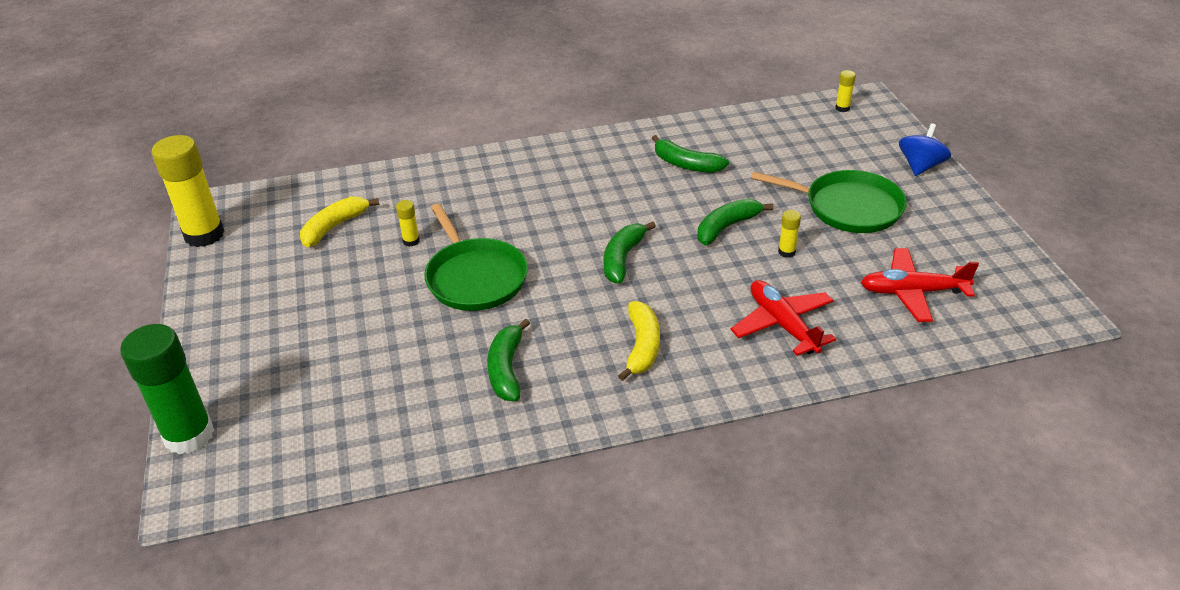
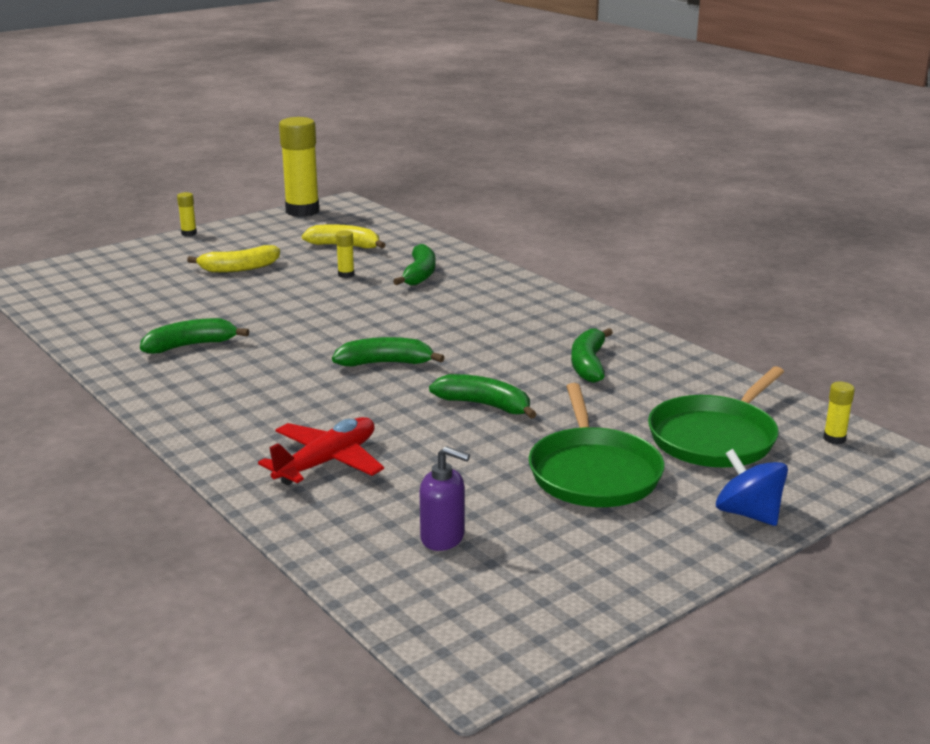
camera: 65 degrees right, 15 degrees down
(189, 435) = (73, 262): green glue stick -> none
(448, 199) = (420, 274): none -> green banana
(475, 277) = (311, 308): green pan -> green pan (715, 437)
(642, 346) = (251, 396): yellow banana -> yellow banana (239, 268)
(786, 252) = (465, 446): yellow glue stick -> yellow glue stick (189, 233)
(912, 292) = (443, 538): red plane -> purple soap dispenser
(920, 166) = (748, 514): blue spinning top -> blue spinning top turned 135 degrees counterclockwise

